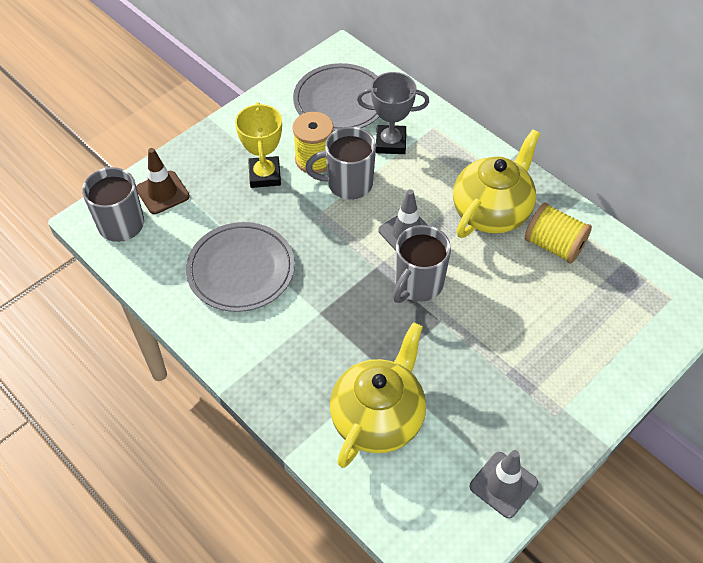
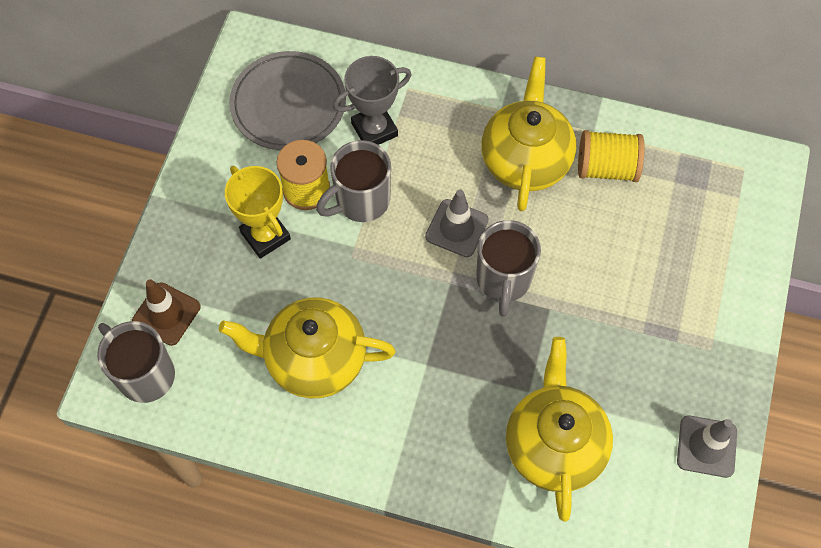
camera: 30 degrees left, 10 degrees up
(241, 269) = (314, 359): grey plate -> yellow teapot

